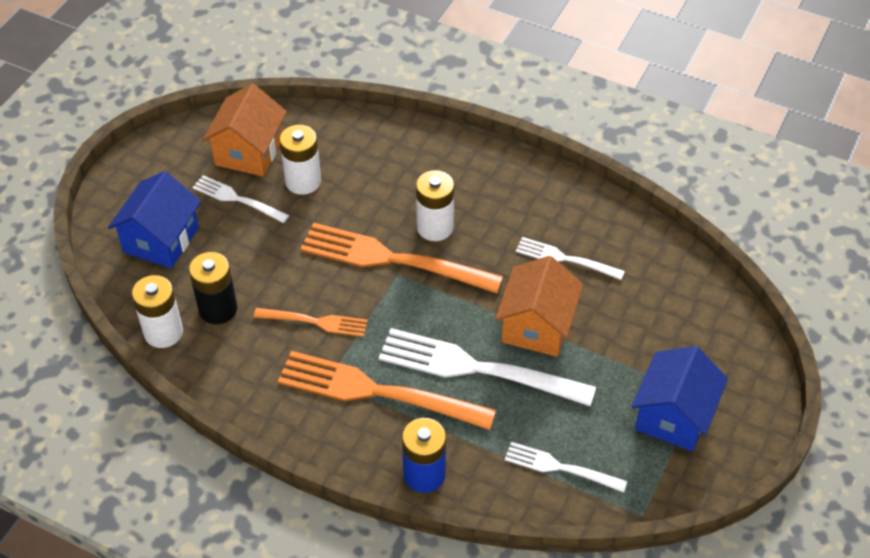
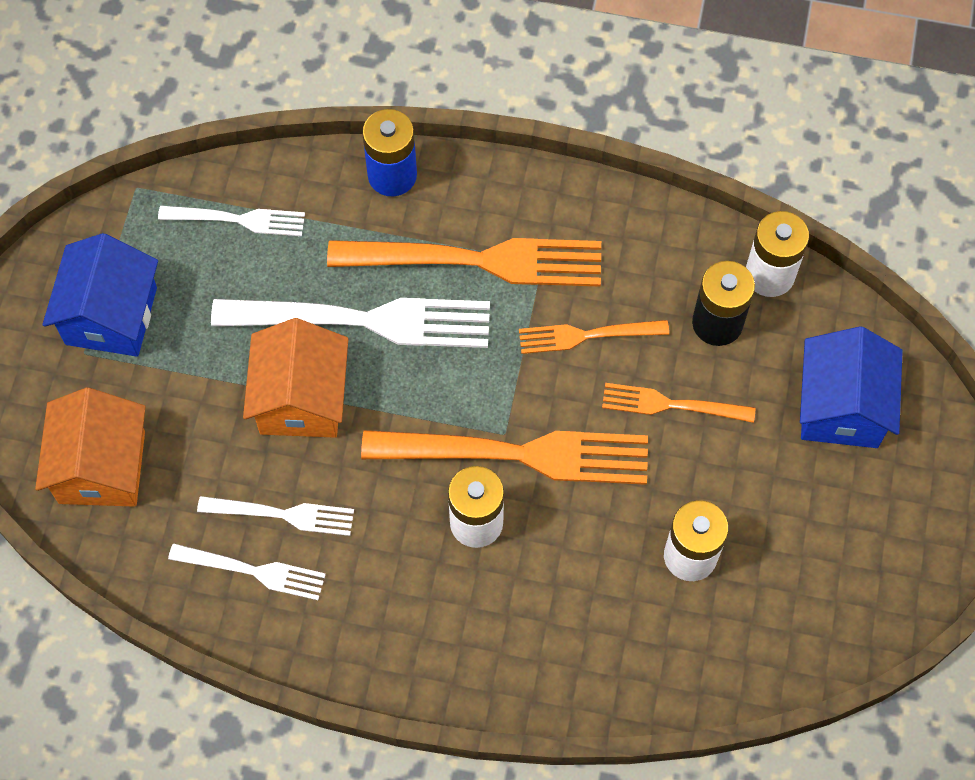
camera: 165 degrees right, 15 degrees up
(237, 199) = (769, 500): white fork -> white fork (253, 571)
(249, 152) = (791, 590): orange house -> orange house (102, 467)
(275, 266) = (671, 405): none -> orange fork

